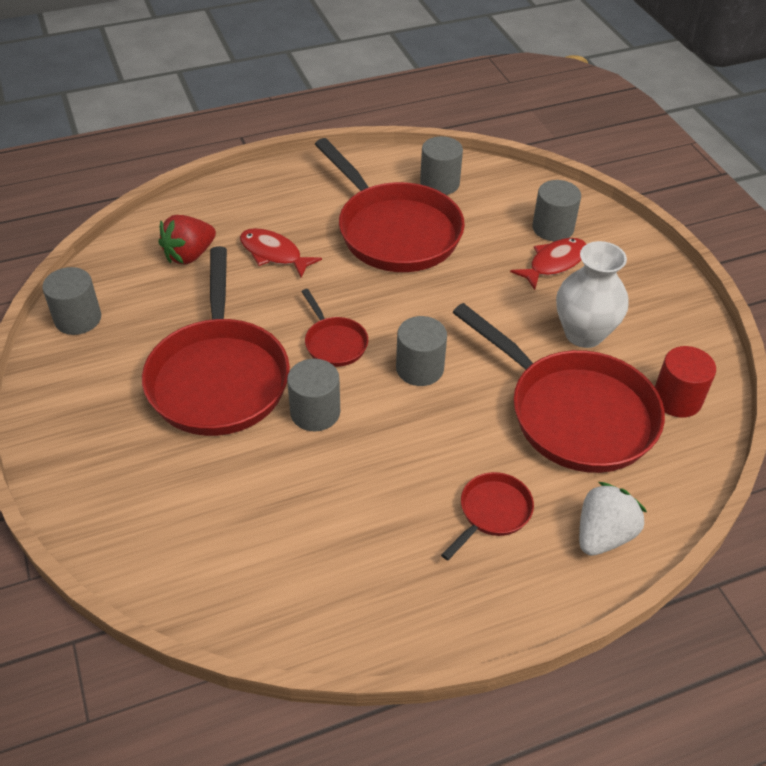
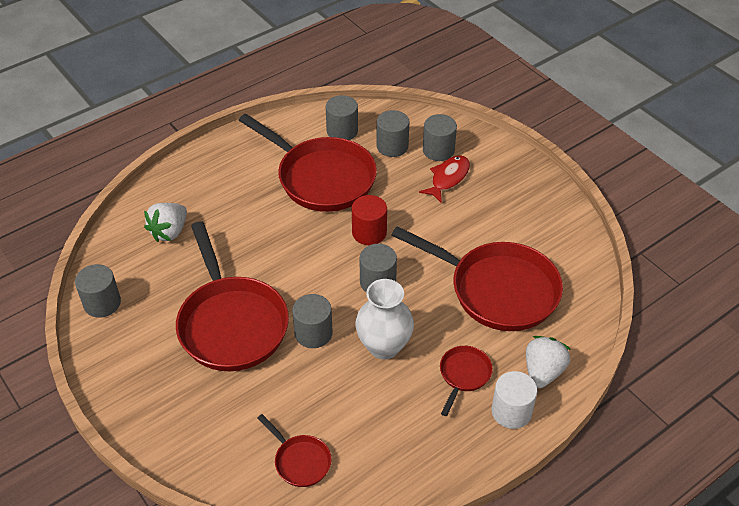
camera: 15 degrees left, 0 degrees up
(189, 255) = (169, 232): red strawberry -> white strawberry
(274, 254) = (235, 216): red fish -> none
(334, 343) = (308, 277): red pan -> red pan (300, 461)
(495, 212) = (392, 146): none -> grey cylinder
(542, 577) = (511, 411): none -> white cylinder
(584, 334) = (486, 228): white vase -> white vase (384, 346)
(677, 399) = (564, 262): red cylinder -> red cylinder (369, 233)

